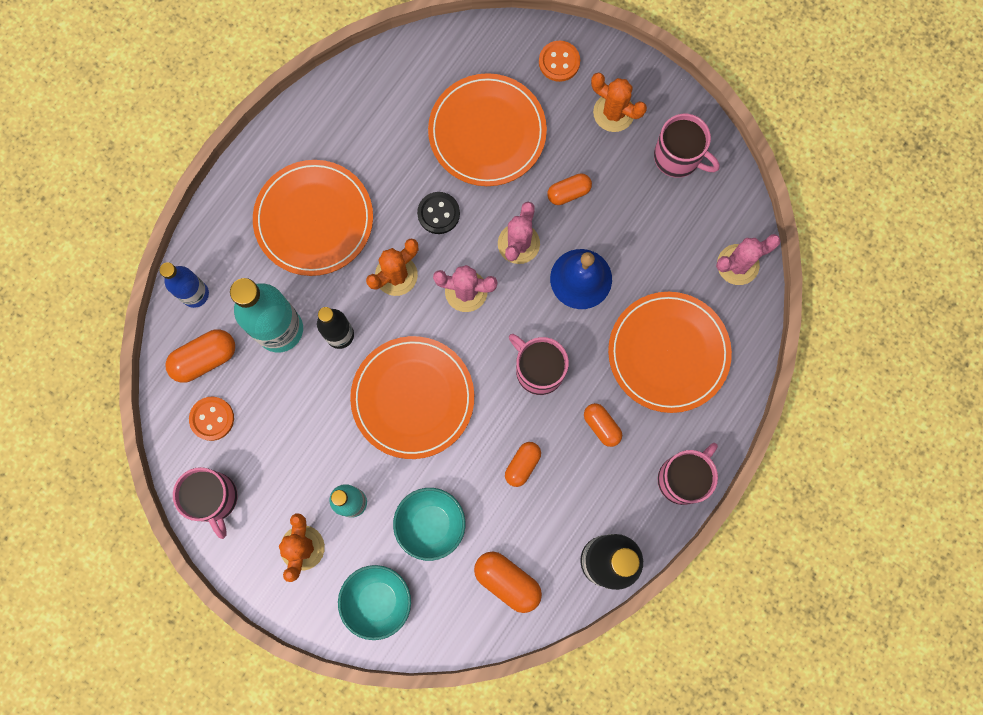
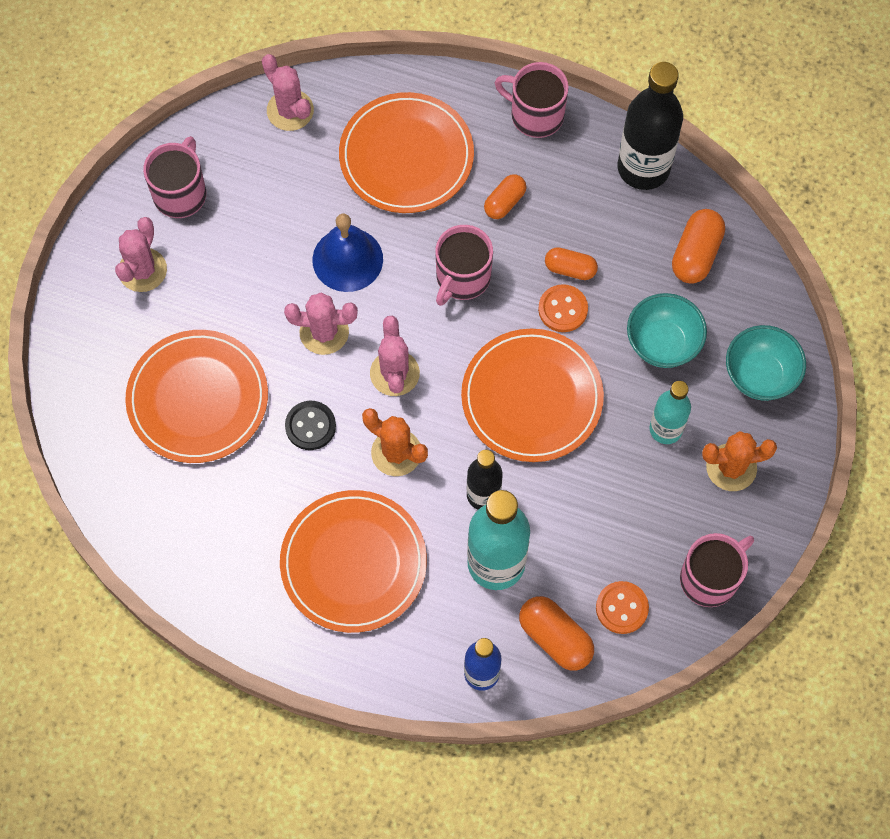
camera: 105 degrees left, 10 degrees down
(559, 62) = (92, 342): orange button -> orange button (563, 309)
(568, 192) = (250, 295): orange capsule -> none
(613, 113) = (142, 270): orange cactus -> pink cactus

